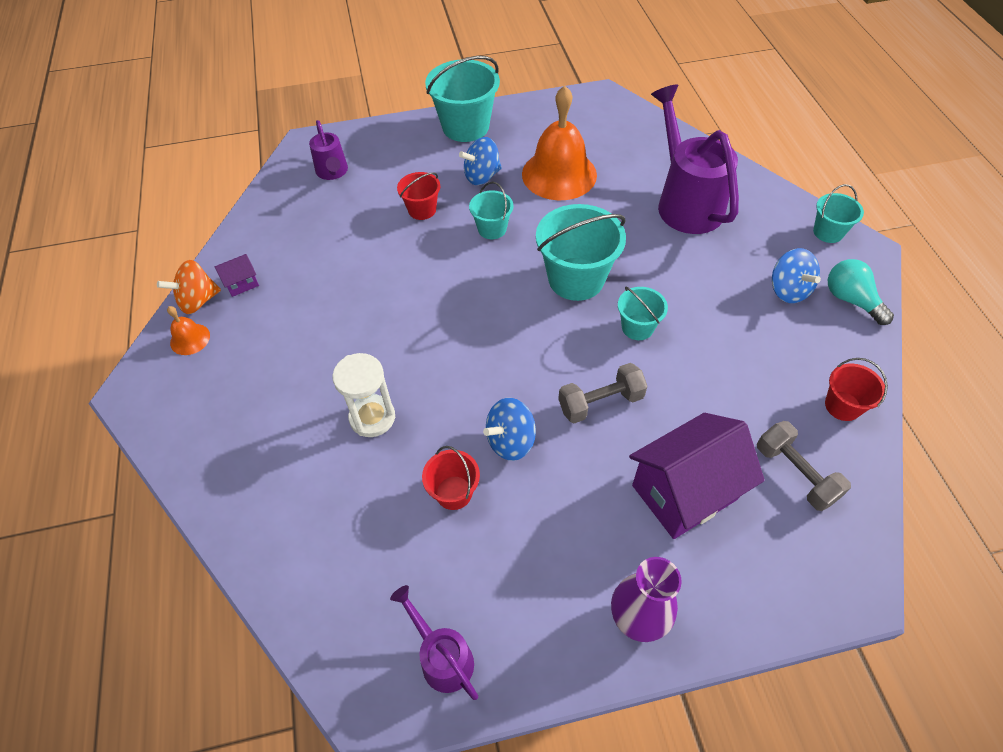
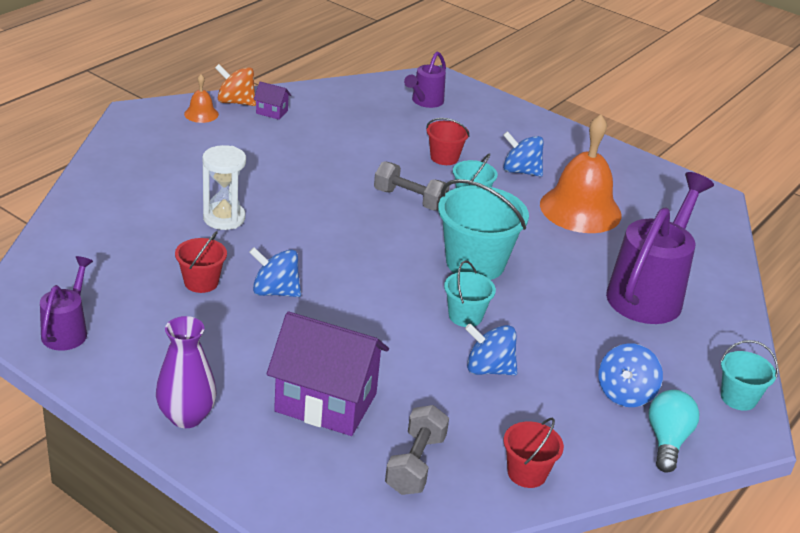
camera: 45 degrees right, 20 degrees down
(465, 126) = (564, 141): turquoise bucket -> none
(600, 403) = (363, 324): grey dumbbell -> grey dumbbell (409, 200)
(711, 353) = (488, 369): none -> blue spinning top

